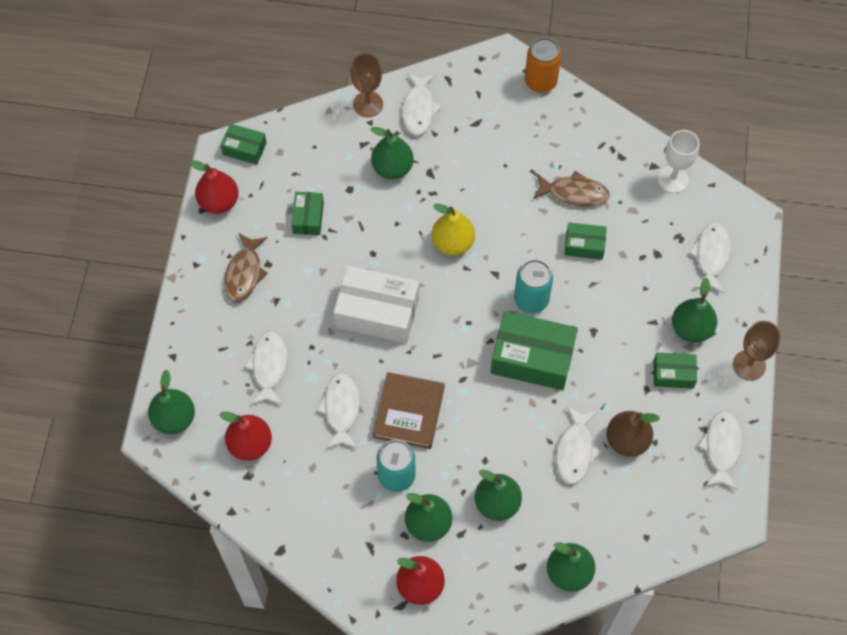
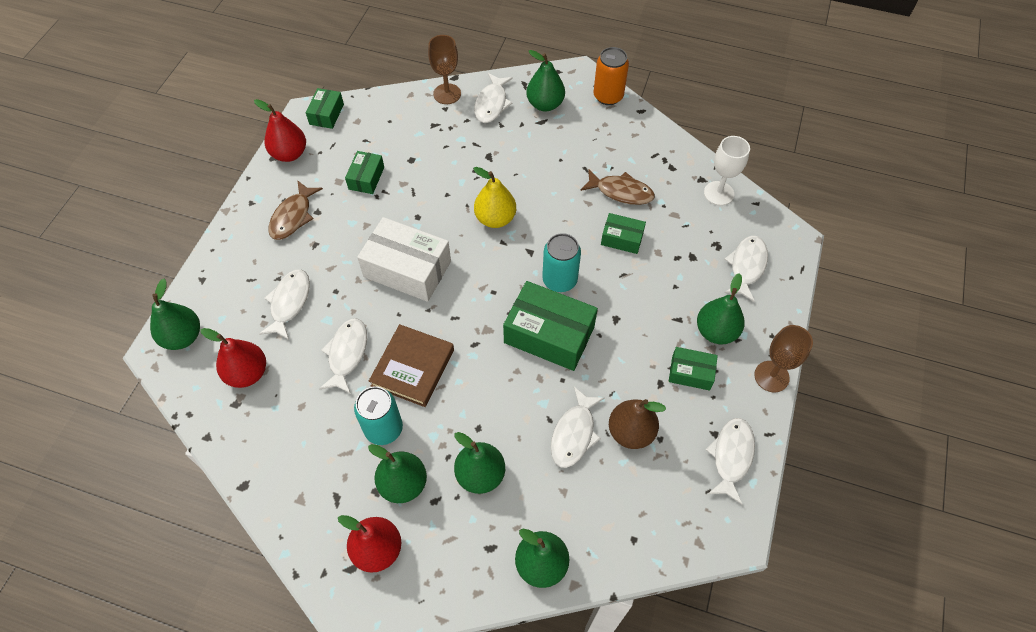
camera: 10 degrees right, 5 degrees down
(244, 149) = (326, 114): green box -> green box turned 75 degrees clockwise
(392, 168) = (455, 148): green pear -> green pear (545, 104)

